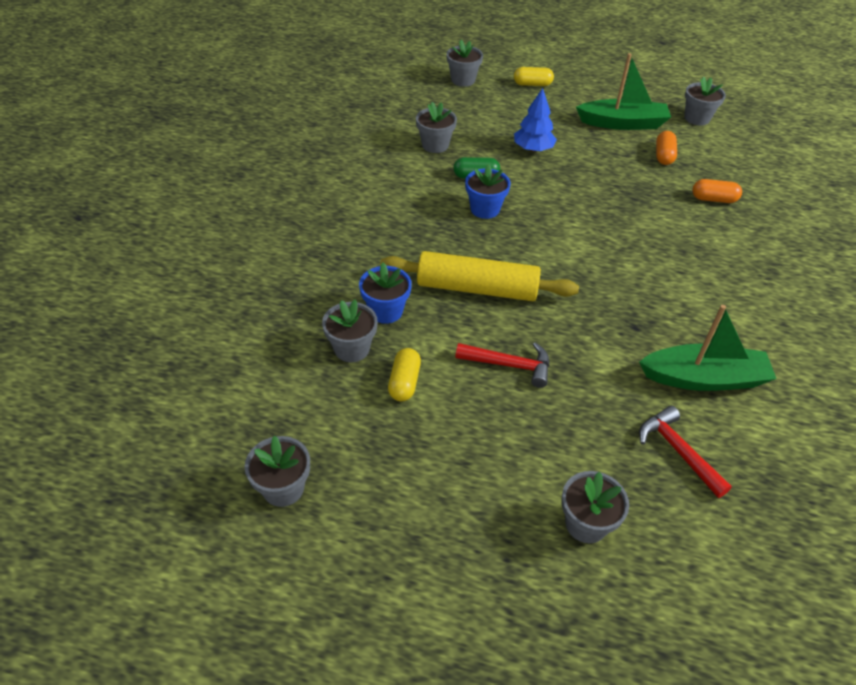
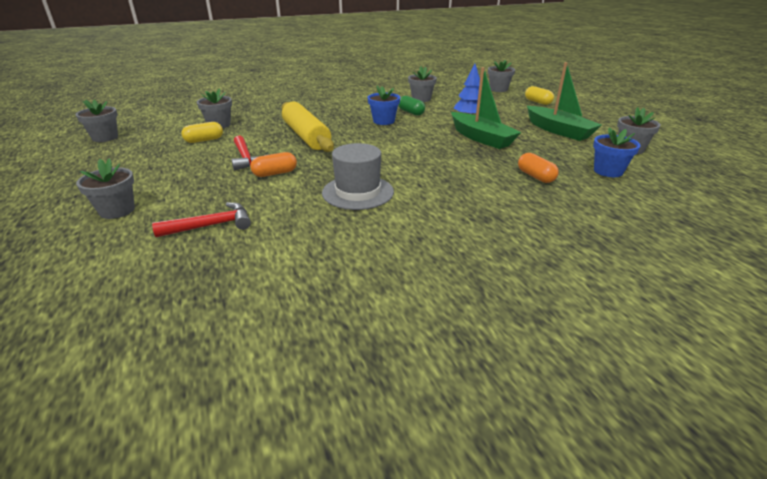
camera: 55 degrees right, 15 degrees down
(386, 311) = (258, 124): blue flower pot -> blue flower pot (608, 171)
(663, 156) = (551, 150): orange capsule -> orange capsule (275, 173)
(670, 318) = (358, 192): none -> grey hat
(678, 451) = (211, 225): red hammer -> red hammer turned 45 degrees clockwise
(704, 378) = (304, 218): green boat -> green boat (481, 138)

